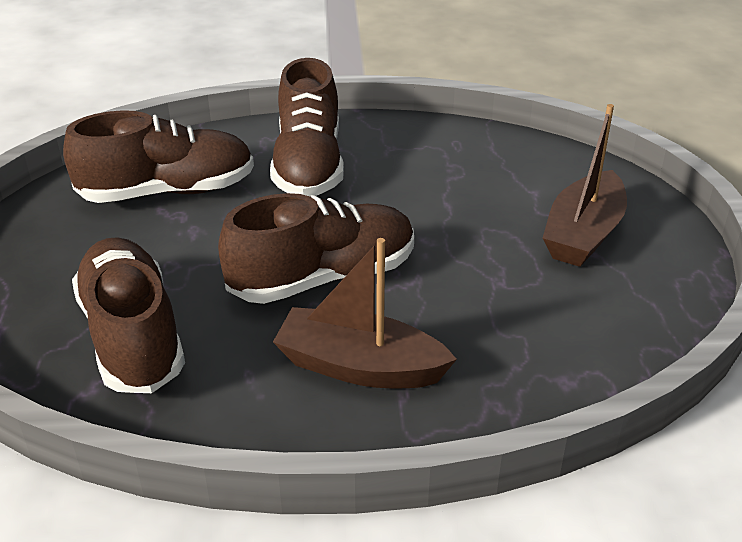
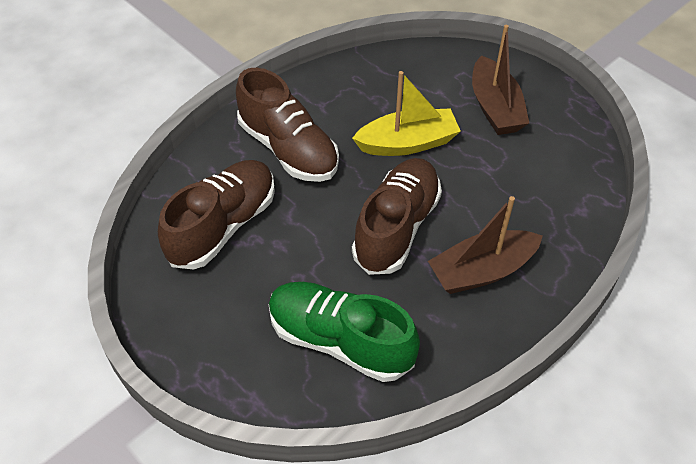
camera: 40 degrees left, 15 degrees up
(132, 336) = (340, 341): brown shoe -> green shoe
(436, 216) = (407, 143): none -> yellow boat

